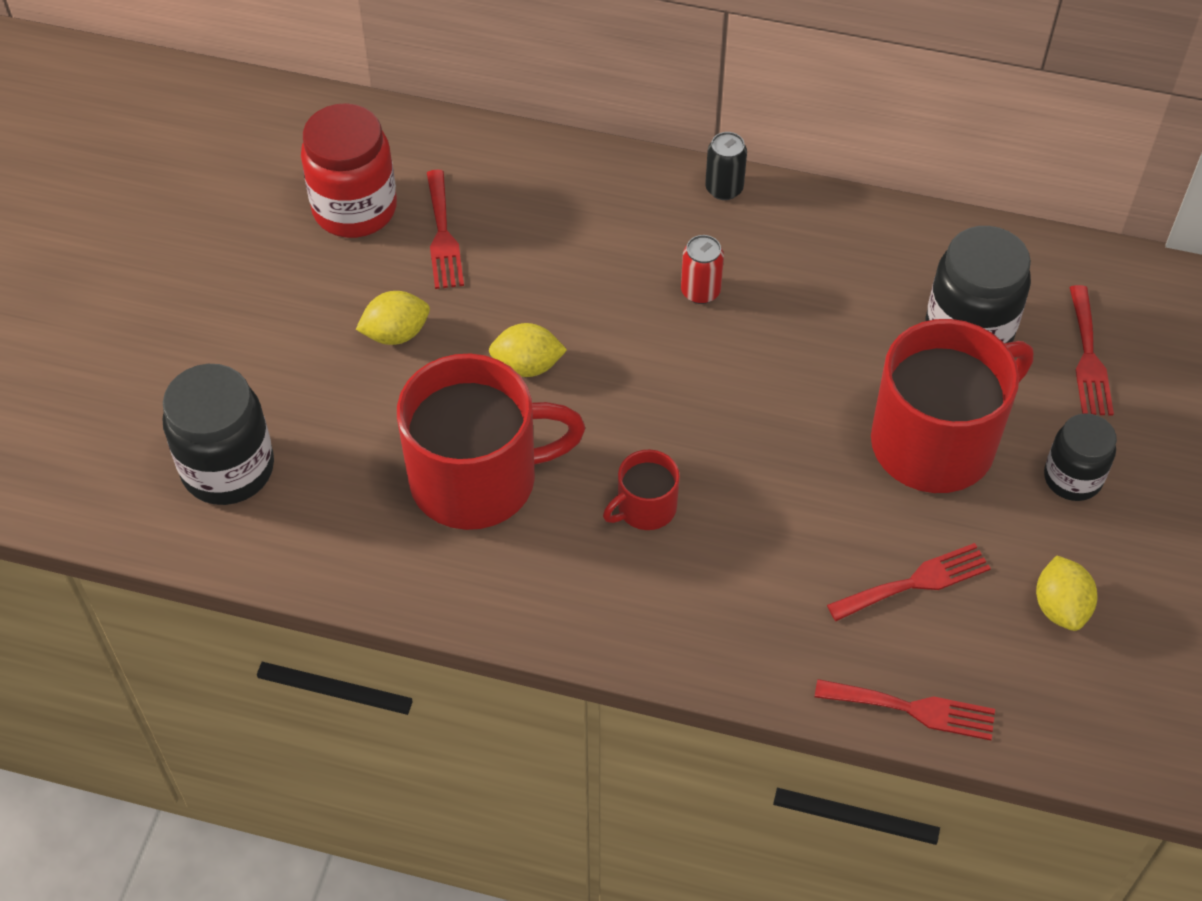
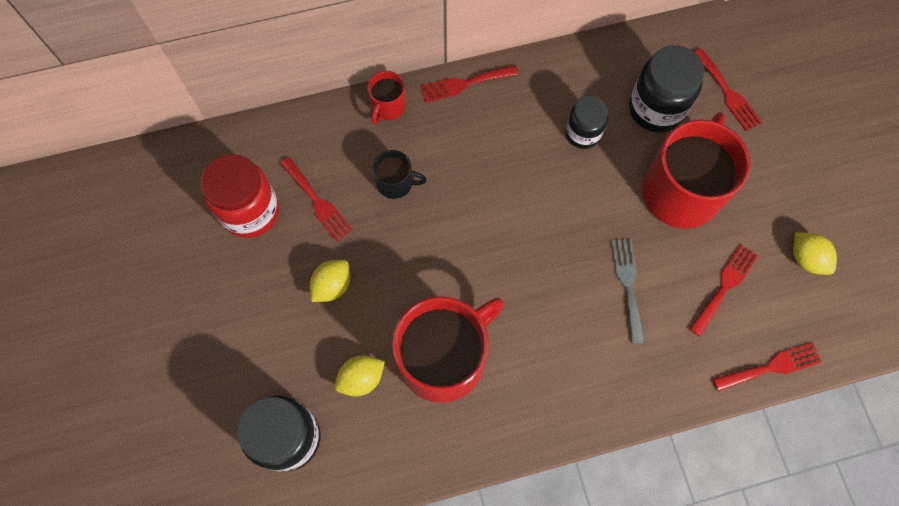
camera: 30 degrees left, 15 degrees up
(527, 366) = (425, 265): yellow lemon -> yellow lemon (361, 378)
(555, 259) = (395, 183): none -> black mug
(645, 507) = (552, 322): red mug -> red mug (388, 106)
(700, 291) = (494, 161): red can -> none
(724, 188) = (464, 84): black can -> red fork
(779, 515) = (628, 285): none -> grey fork
(1072, 478) = (764, 174): black jar -> black jar (583, 133)

